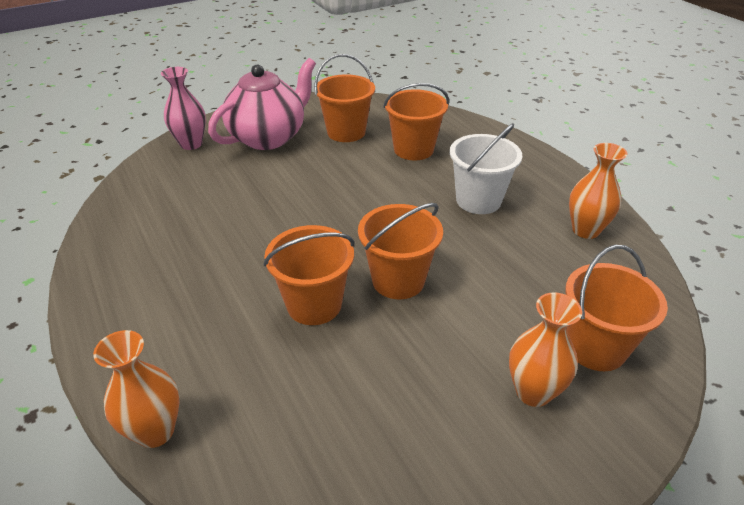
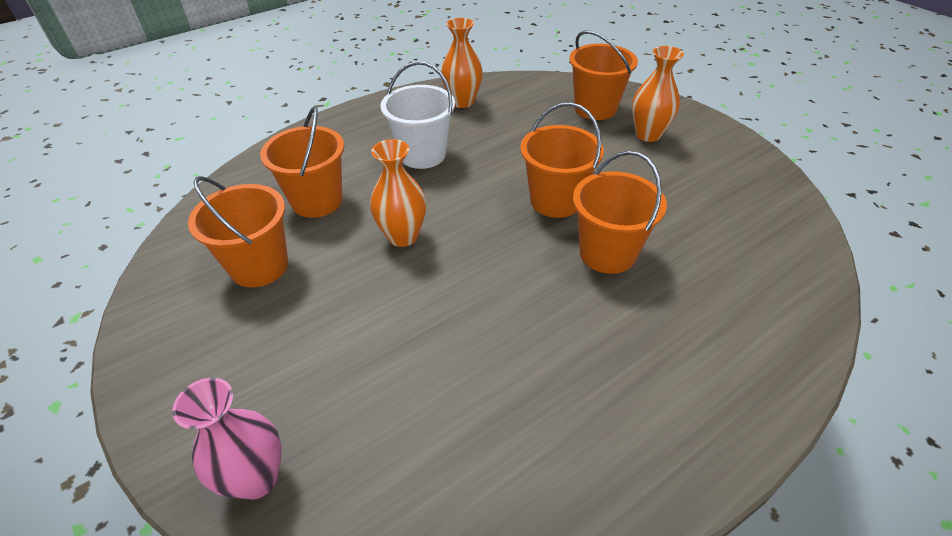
camera: 95 degrees left, 5 degrees up
(155, 431) = (807, 338): orange vase -> orange vase (403, 236)
(268, 137) = (255, 358): pink teapot -> none

